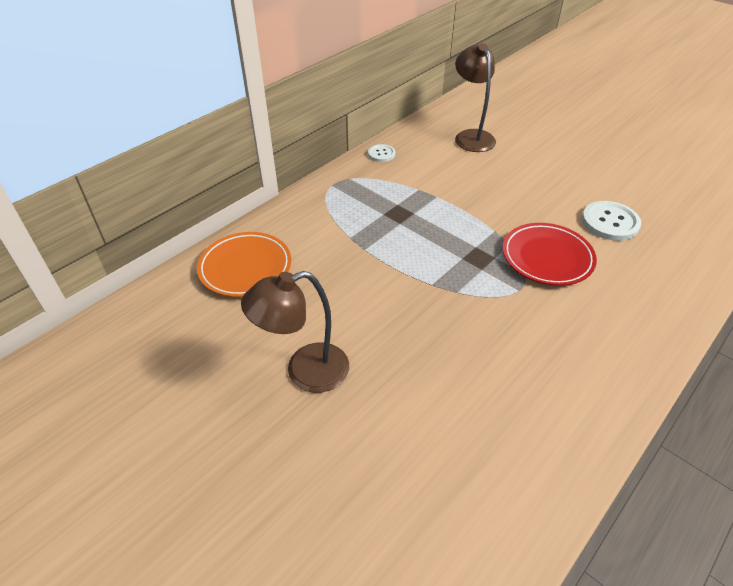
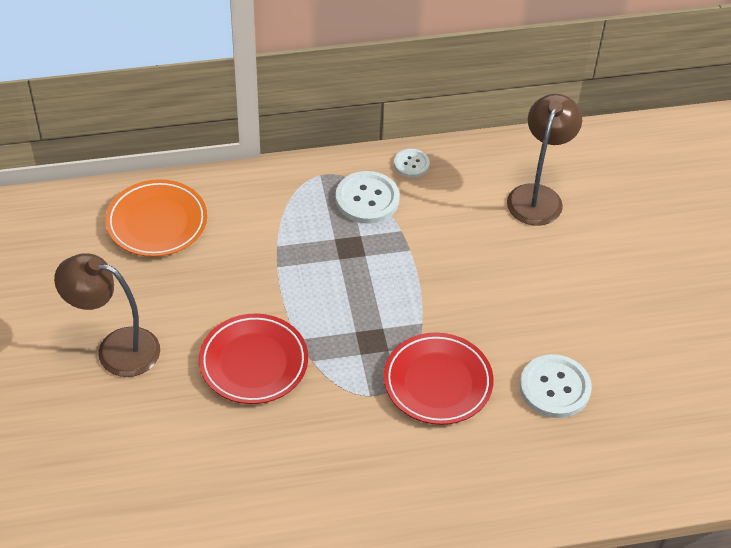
camera: 35 degrees right, 5 degrees up
(377, 183) = (367, 199): none -> white button
(420, 317) = (253, 362): none -> red plate

